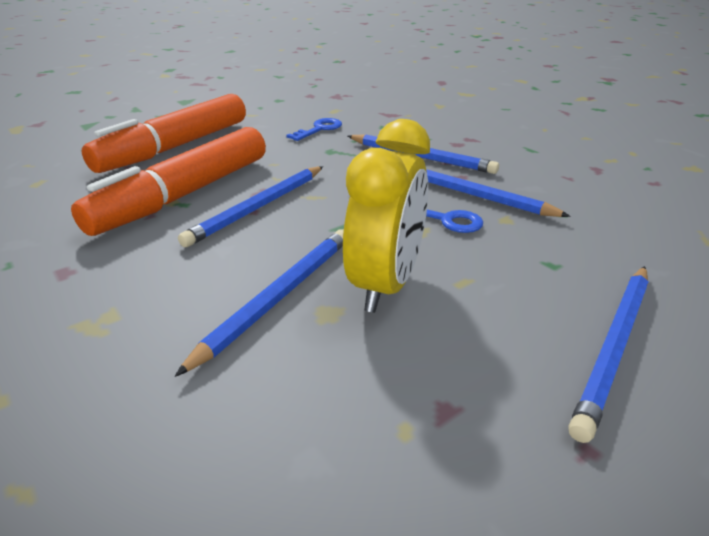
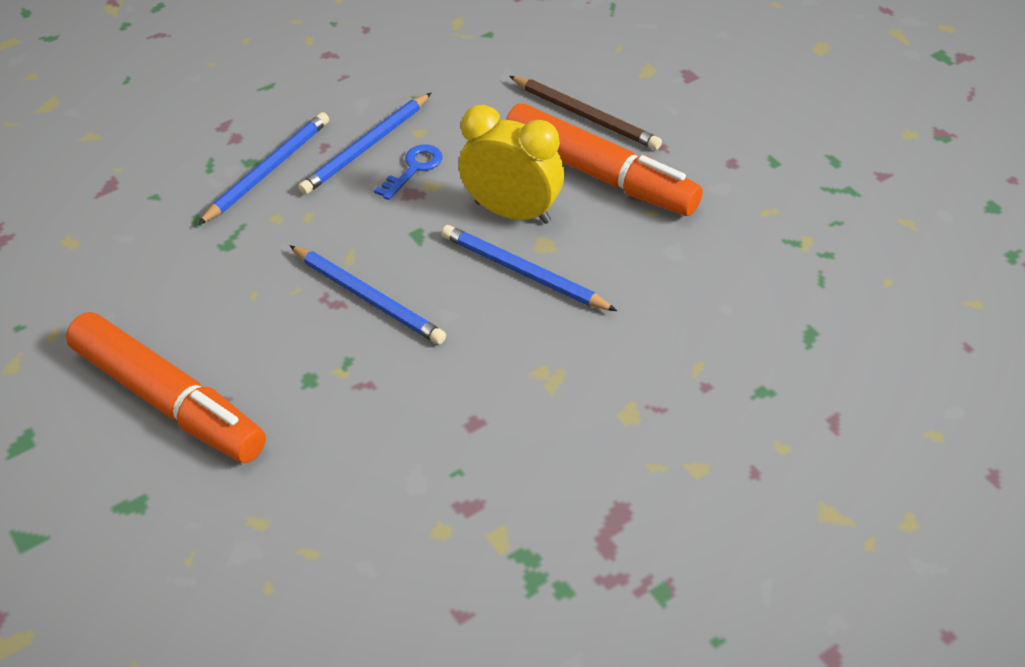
camera: 85 degrees left, 15 degrees up
(185, 194) = (325, 363): orange marker -> orange marker (599, 174)
(319, 129) = (147, 256): blue key -> none
(614, 347) = (586, 116): blue pencil -> brown pencil

